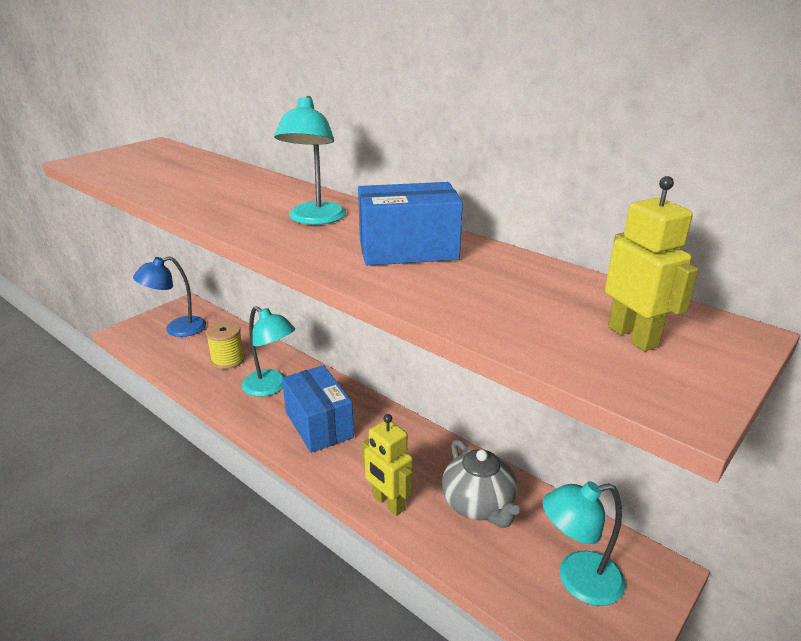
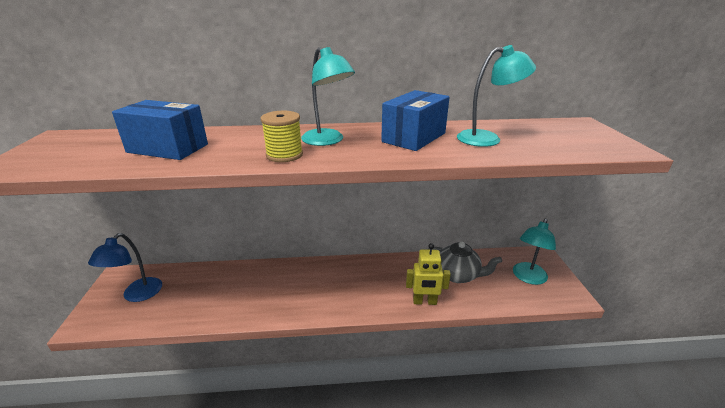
camera: 45 degrees left, 0 degrees up
(228, 360) = (215, 291): yellow spool -> yellow spool (284, 155)
(271, 387) = (273, 289): turquoise lamp -> turquoise lamp (487, 138)
(319, 424) = (334, 290): blue box -> blue box (168, 148)
(633, 336) = (566, 136): yellow robot -> none

